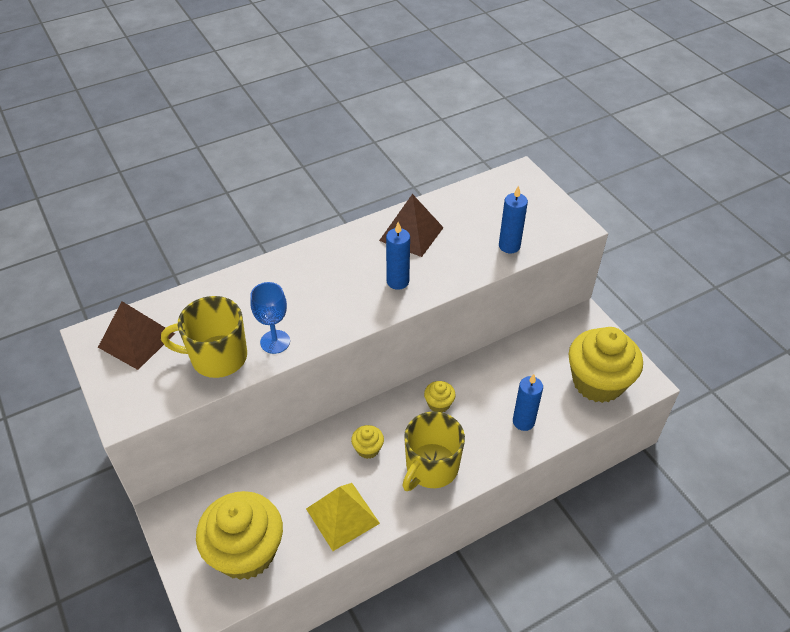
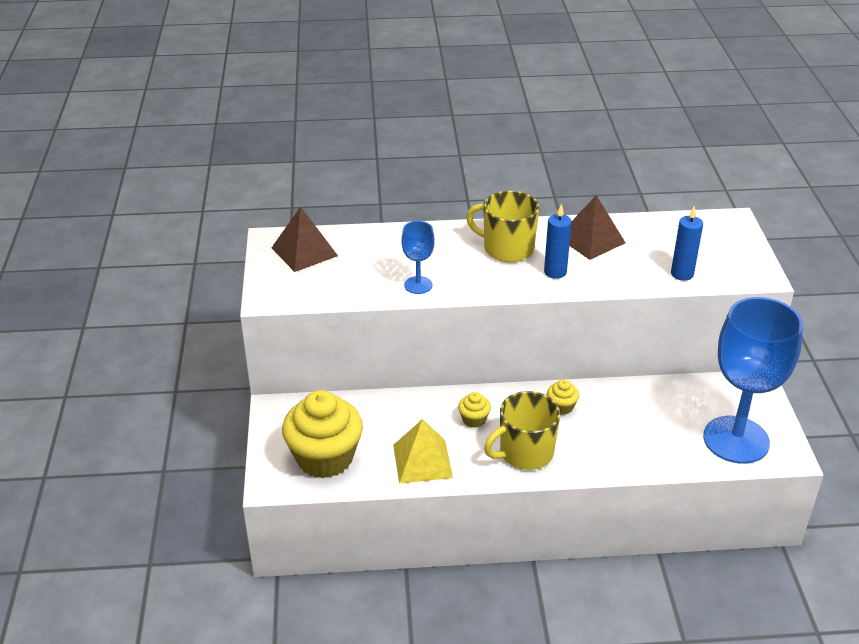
camera: 25 degrees right, 10 degrees down
(217, 357) = (363, 282): yellow mug -> yellow mug (507, 249)
(523, 421) = (637, 447): blue candle -> none
(598, 382) = (736, 440): yellow cupcake -> blue goblet

